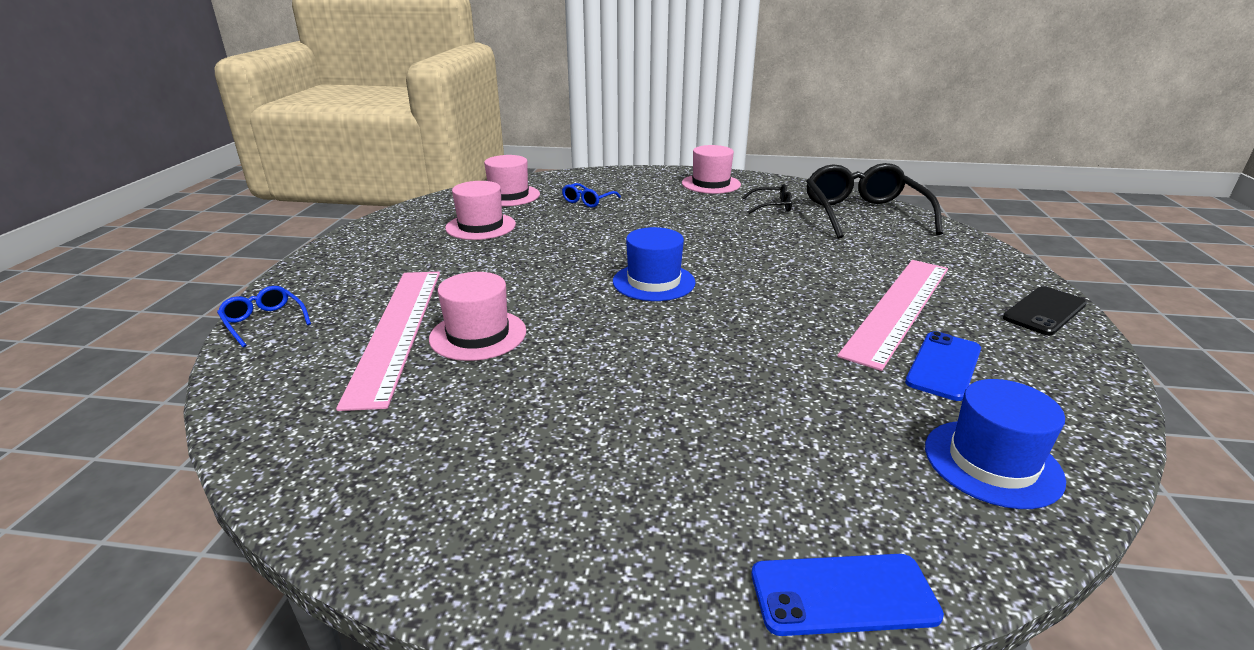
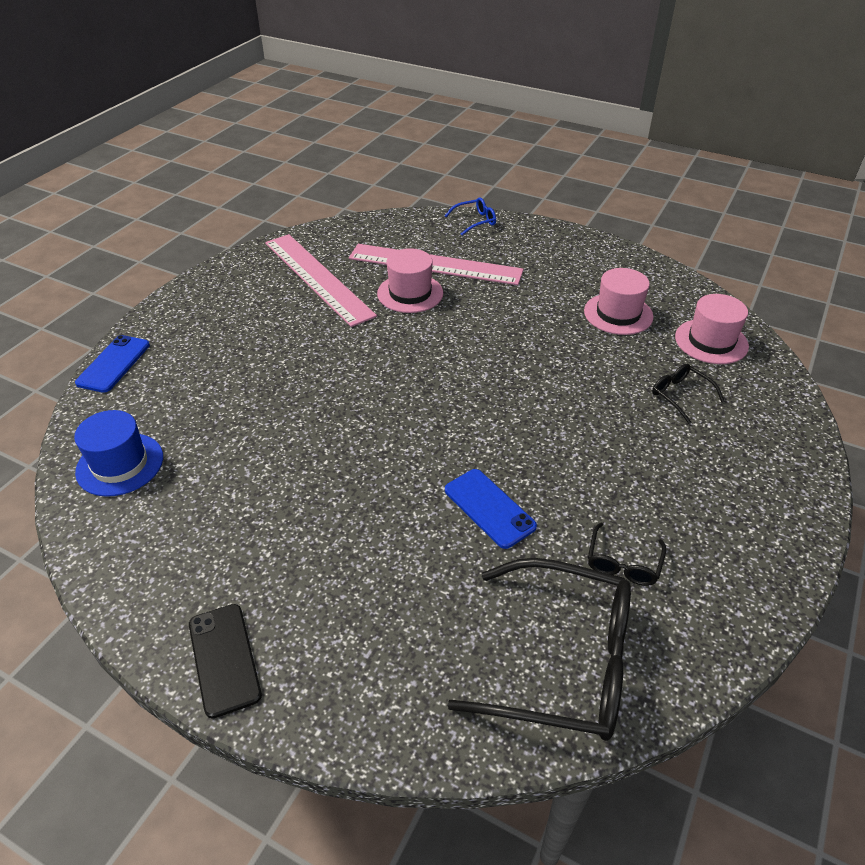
camera: 110 degrees right, 15 degrees up
(588, 201) = (680, 395): blue glasses -> black glasses
(653, 282) = (447, 390): blue hat -> none
(711, 184) = (738, 533): pink hat -> none
(898, 308) = (307, 533): pink ruler -> pink ruler (318, 278)
(944, 366) = (212, 507): blue phone -> blue phone (489, 508)

